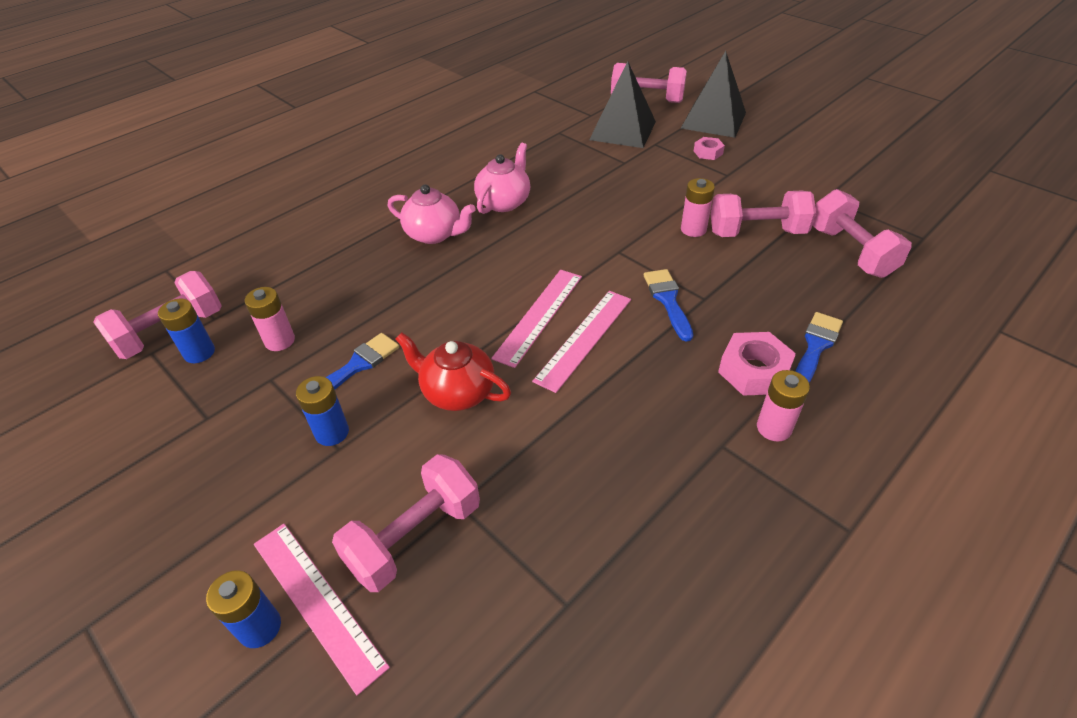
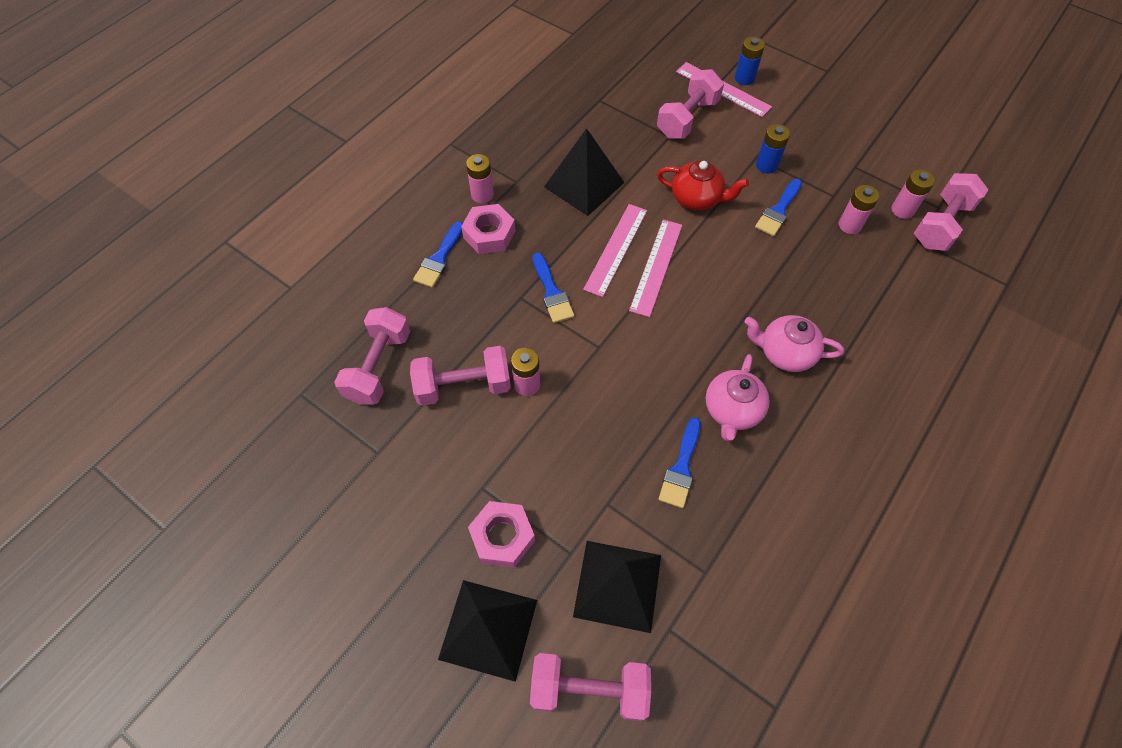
camera: 170 degrees right, 15 degrees up
(199, 353) = (902, 210): blue battery -> pink battery
(560, 175) = (681, 468): none -> blue brush
(616, 429) = (584, 184): none -> black pyramid
(708, 152) = (502, 537): pink nut -> pink nut, size x1.72
(850, 252) = (378, 366): pink dumbbell -> pink dumbbell turned 45 degrees clockwise

